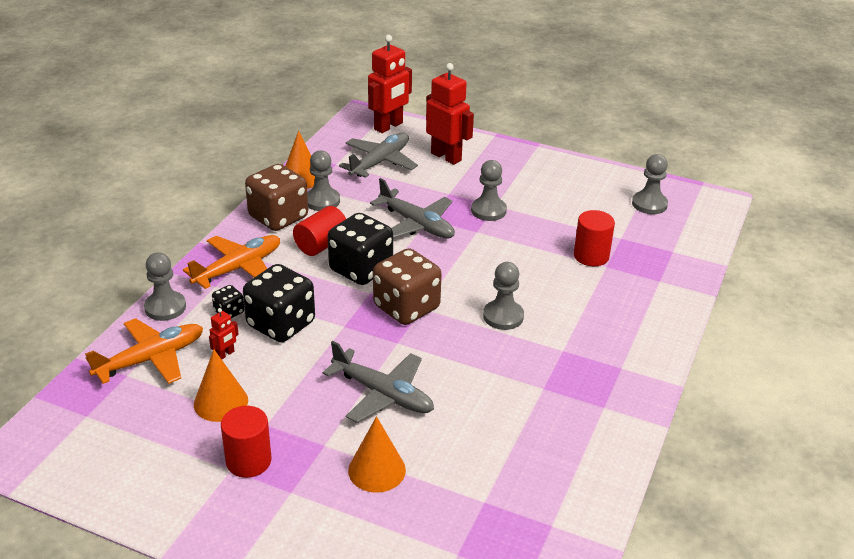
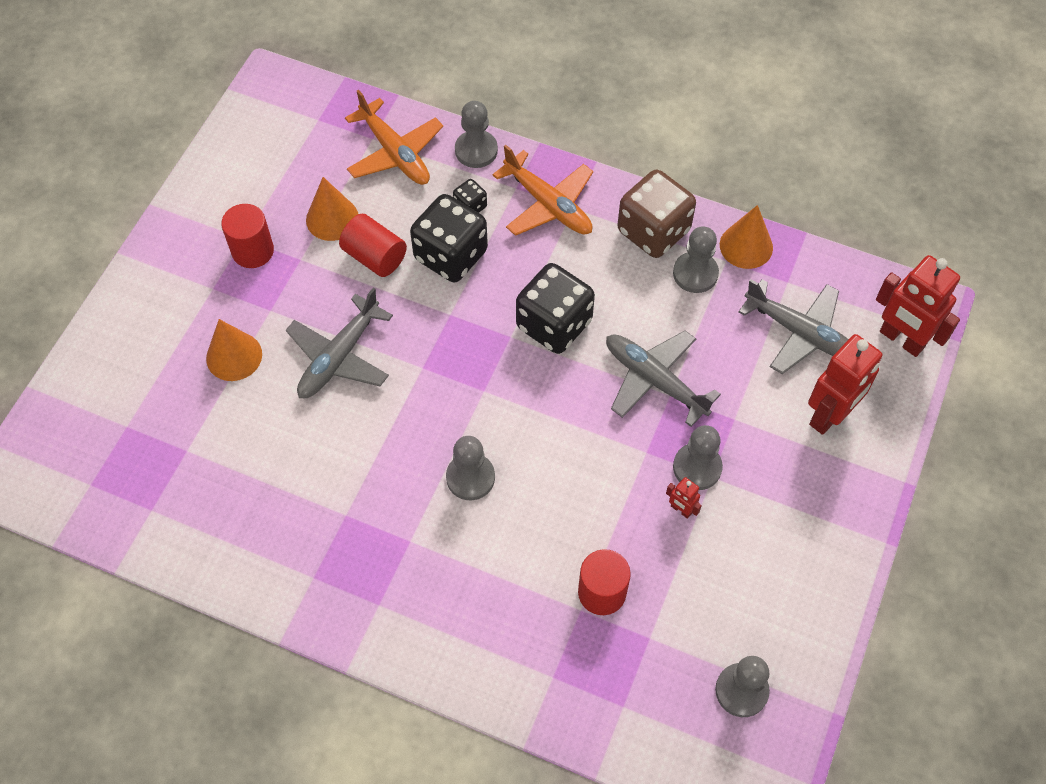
camera: 90 degrees right, 25 degrees up
(225, 354) = (402, 212): red robot -> red robot (681, 510)
(321, 245) = (600, 280): red cylinder -> red cylinder (375, 256)
(406, 307) = (483, 374): brown dice -> none
(416, 224) = (655, 381): grey plane -> grey plane turned 90 degrees clockwise

